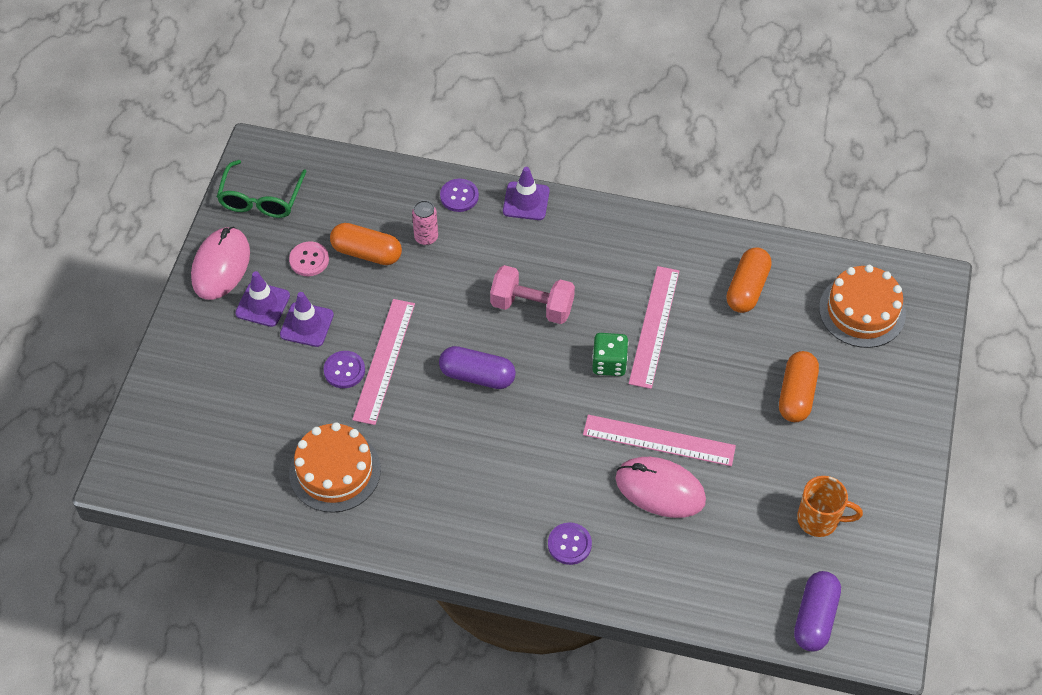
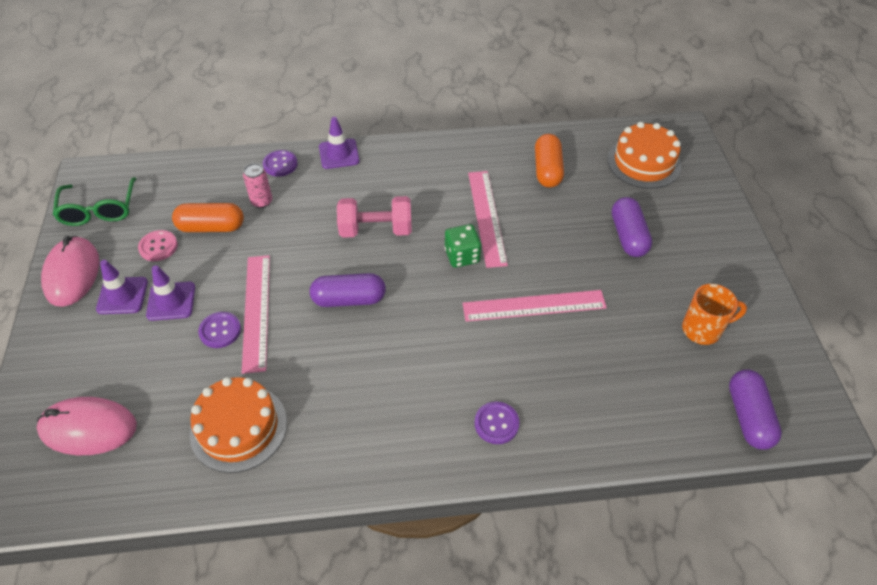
camera: 20 degrees left, 5 degrees down
(660, 489) = (555, 347): pink mouse -> pink mouse (88, 428)
(796, 394) = (628, 236): orange capsule -> purple capsule

